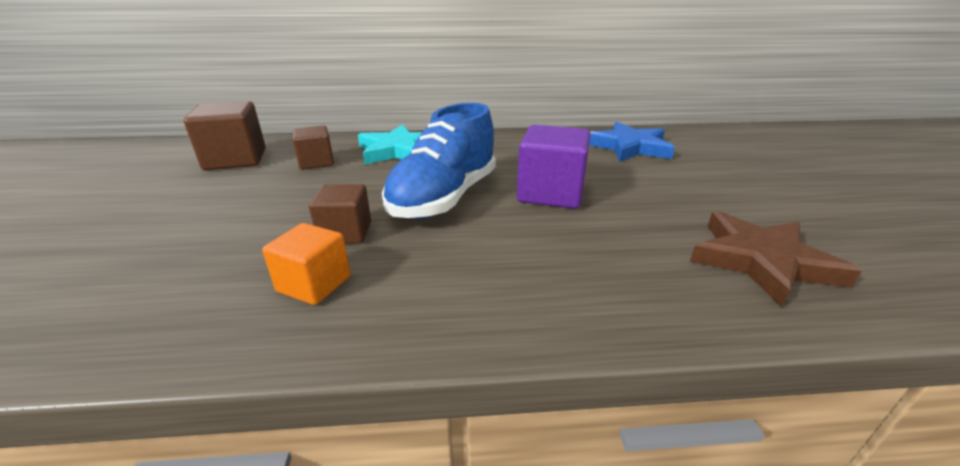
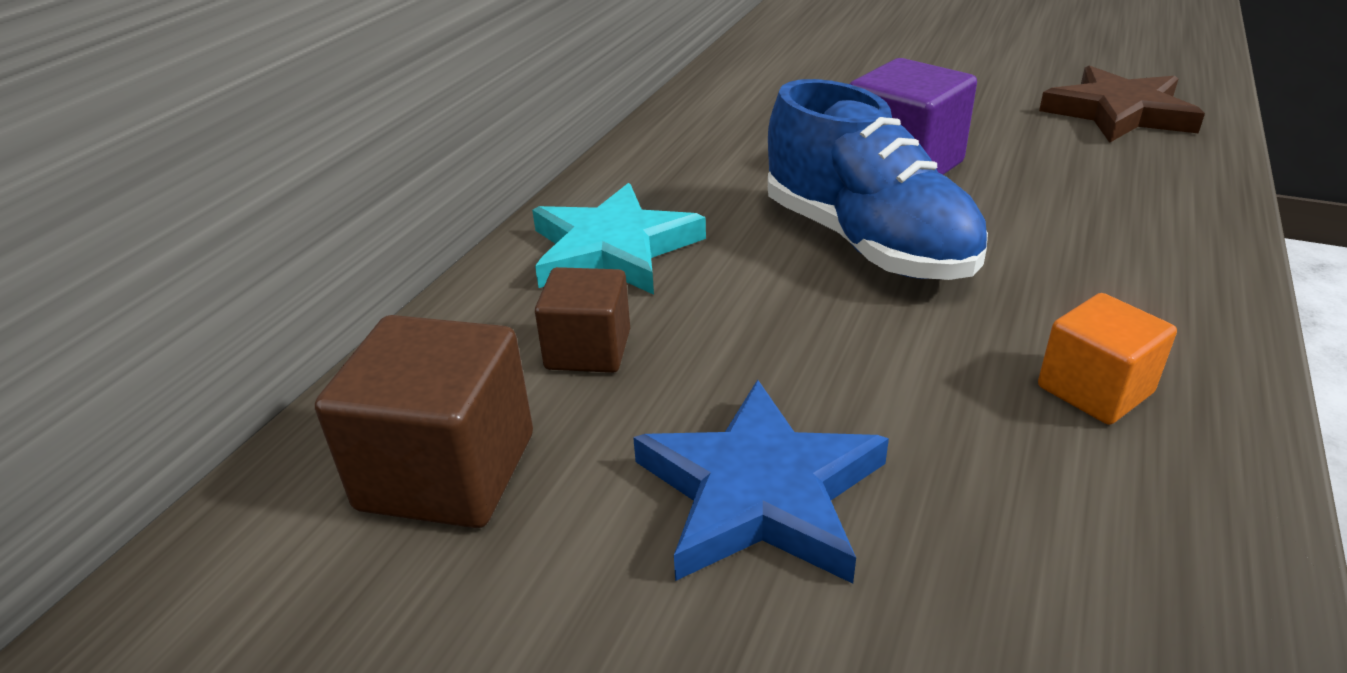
camera: 60 degrees left, 5 degrees up
(345, 233) = (944, 346): brown cube -> none
(629, 147) = (785, 78): blue star -> blue star (759, 492)

